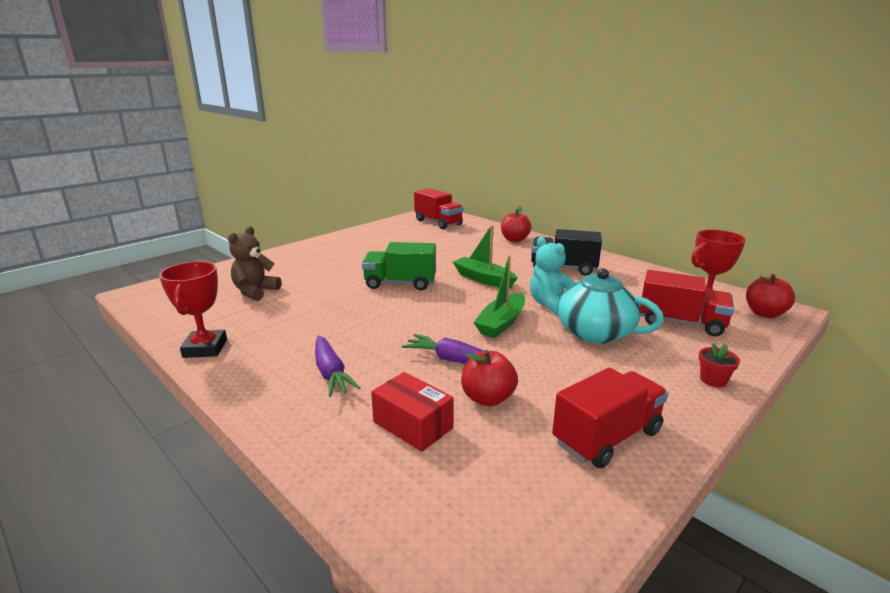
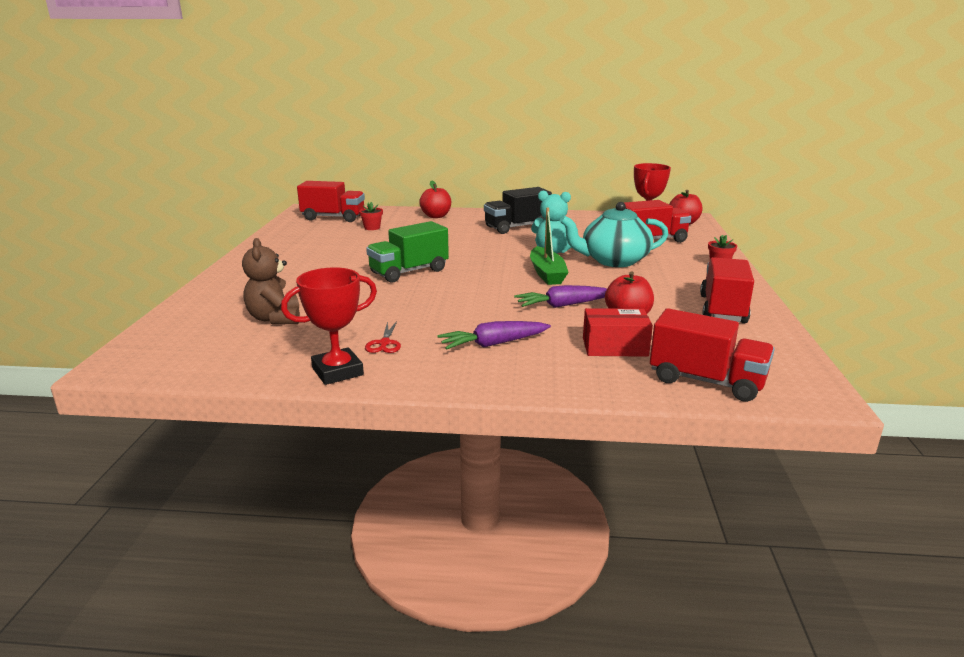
camera: 40 degrees left, 0 degrees up
(205, 348) = (337, 371): red trophy -> red trophy turned 75 degrees counterclockwise
(270, 338) = (384, 343): none -> red scissors
(331, 373) = (493, 344): purple carrot -> purple carrot turned 135 degrees clockwise
(419, 513) = (706, 381): none -> red truck
(448, 237) = (372, 228): none -> red flower pot
(483, 279) = (472, 250): green boat -> none

